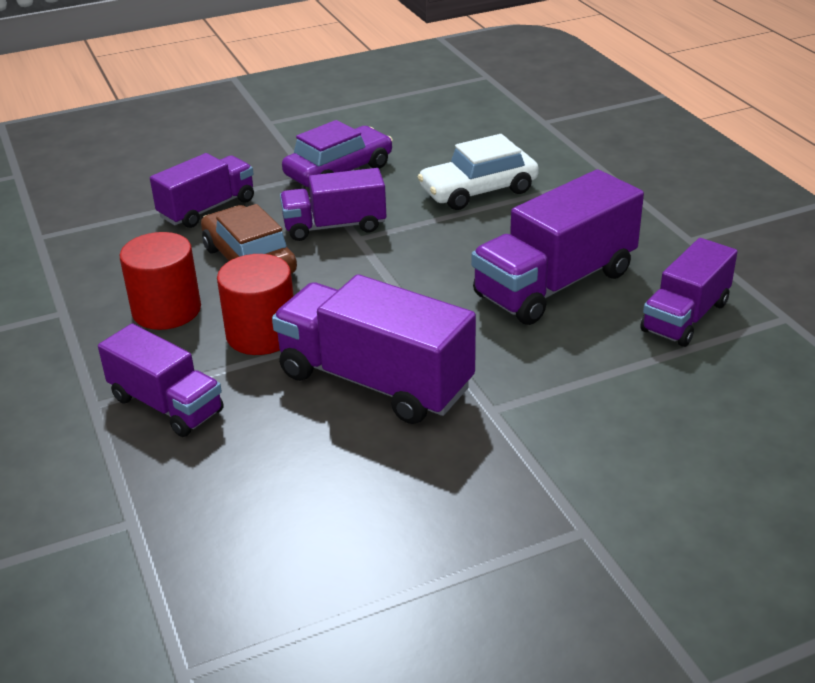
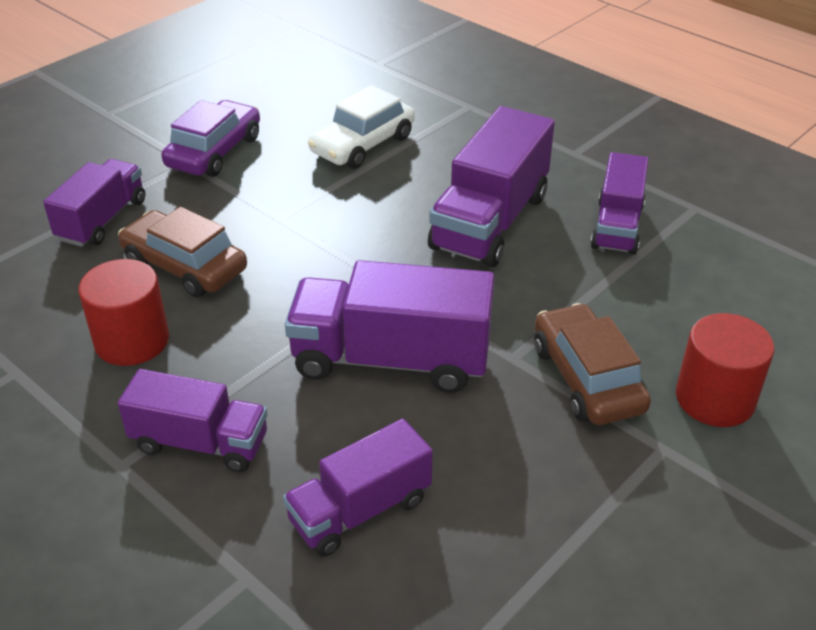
camera: 25 degrees left, 5 degrees up
(261, 334) = (249, 341): red cylinder -> red cylinder (715, 399)
(334, 226) = (248, 210): purple truck -> purple truck (360, 510)
(551, 446) = (586, 378): none -> brown car

